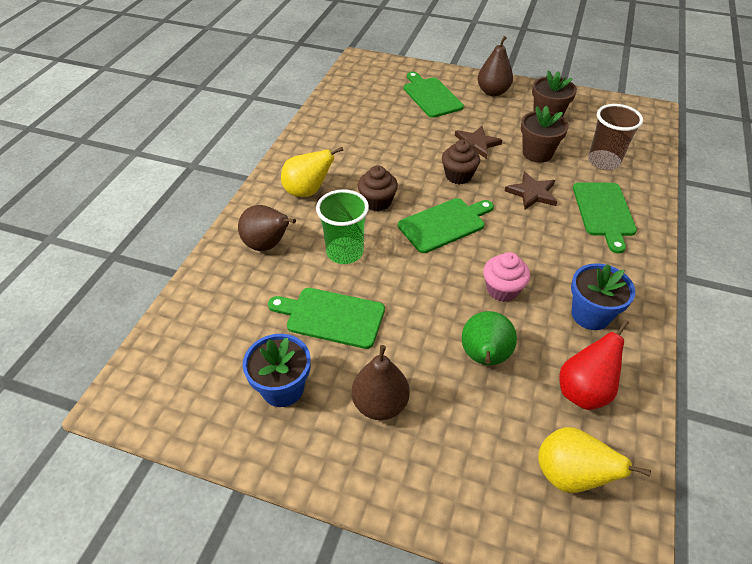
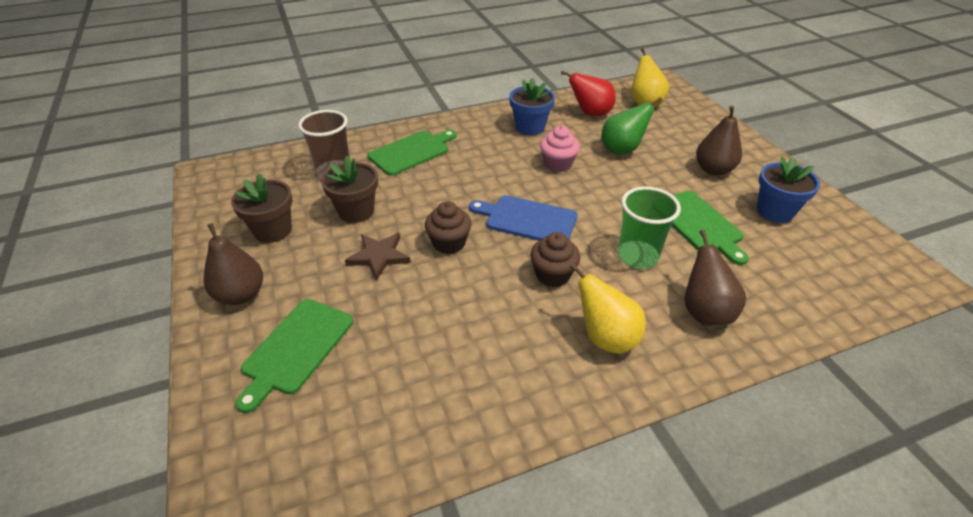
camera: 130 degrees left, 5 degrees down
(444, 224) = (527, 219): green cutting board -> blue cutting board
(532, 193) = (426, 192): brown star -> none

